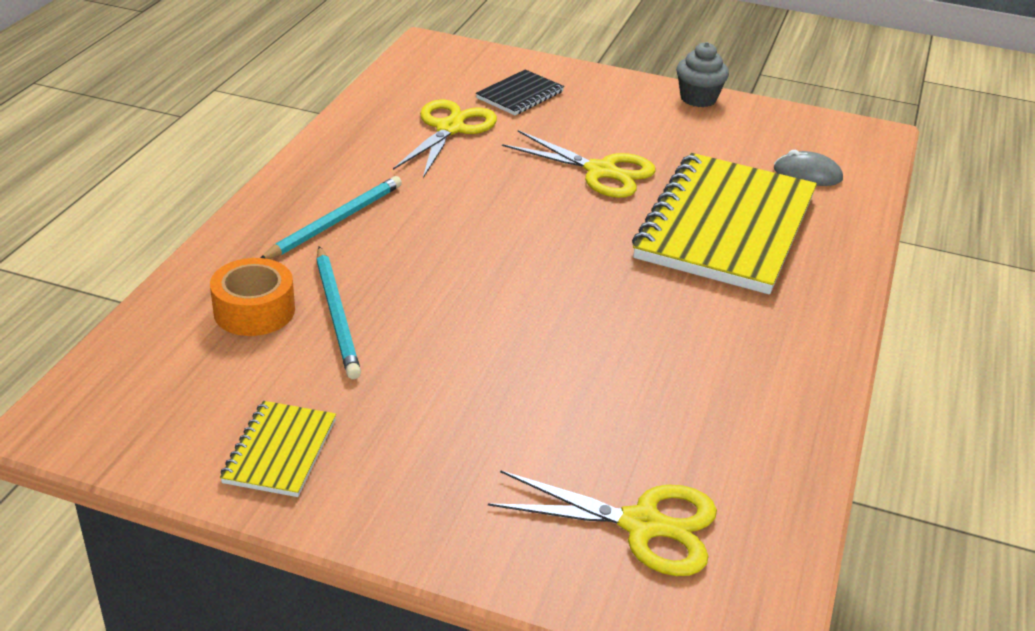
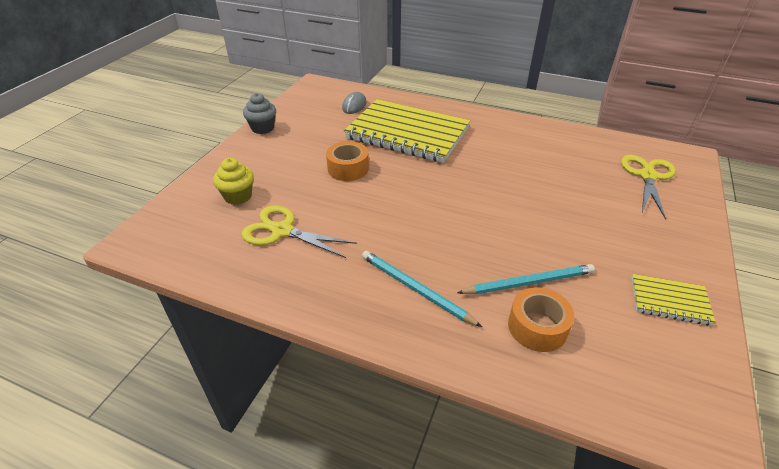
camera: 85 degrees left, 5 degrees up
(520, 95) = (238, 196): black notebook -> yellow cupcake
(600, 171) = (348, 168): yellow scissors -> orange tape

